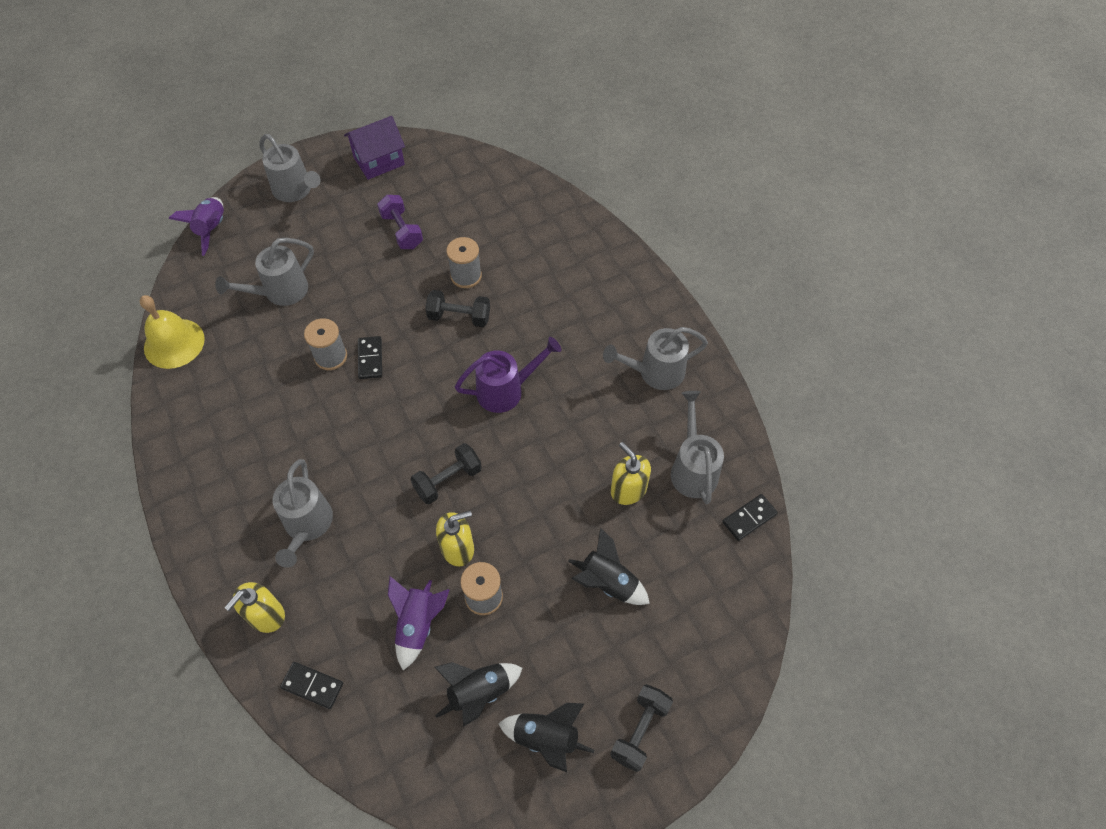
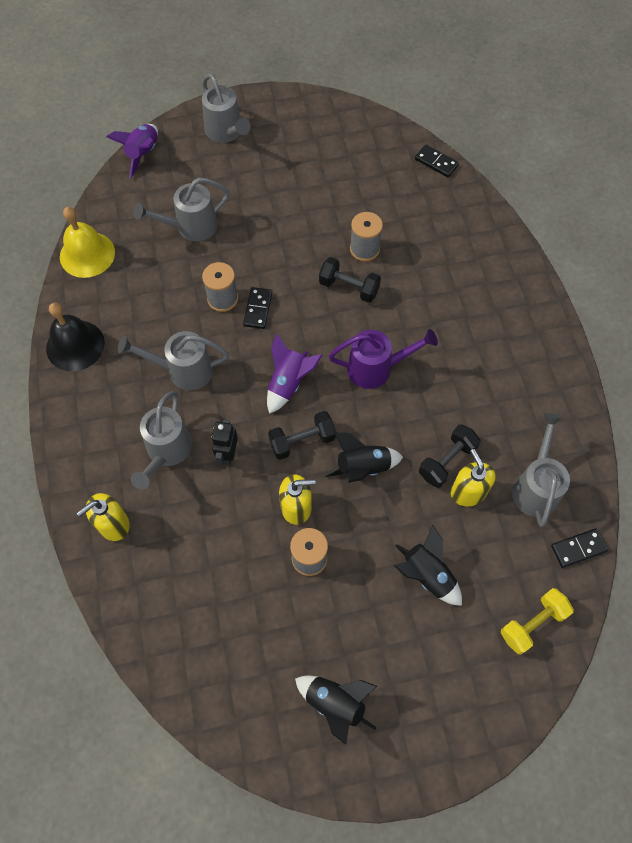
camera: 15 degrees right, 5 degrees up
(182, 439) = (75, 345): none -> black bell
(312, 685) = (139, 598): black domino -> black domino (436, 162)
(373, 513) = (227, 455): none -> black robot
(379, 161) = (309, 119): purple house -> none
(402, 231) = (315, 192): purple dumbbell -> none
(418, 625) = (244, 568): purple rocket -> purple rocket (289, 383)
(479, 693) = (284, 645): black rocket -> black rocket (363, 467)
(640, 730) = (423, 721): black dumbbell -> black dumbbell (447, 461)
(654, 372) = (522, 384): grey watering can -> grey watering can (183, 370)
(723, 603) = (532, 624): none -> yellow dumbbell

